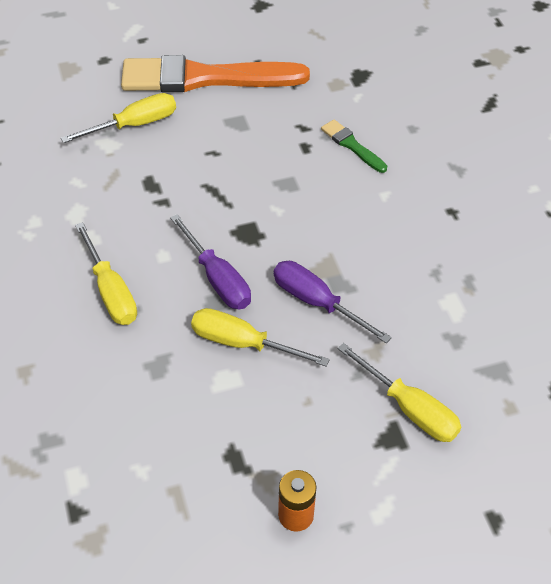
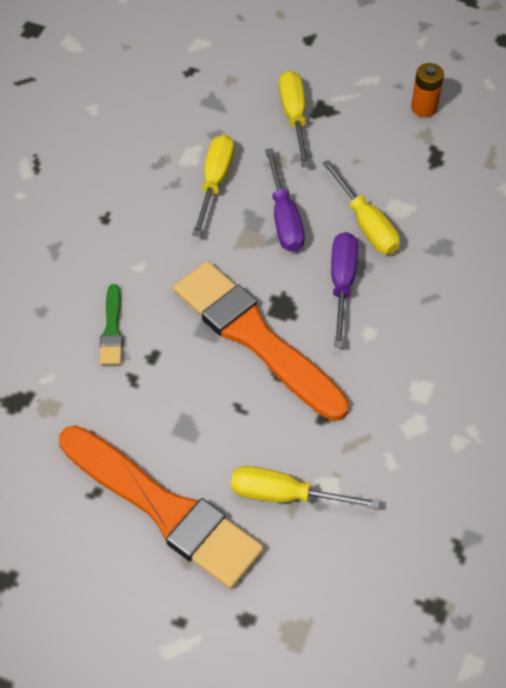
camera: 140 degrees left, 5 degrees up
(111, 291) = (436, 328): yellow screwdriver -> yellow screwdriver (215, 182)
(247, 200) = (255, 337): none -> orange brush

